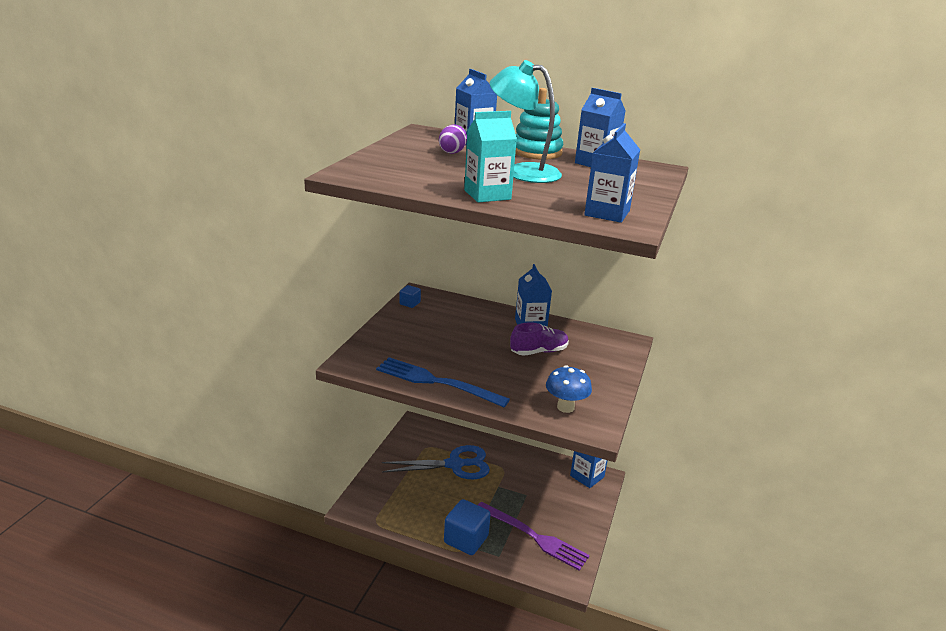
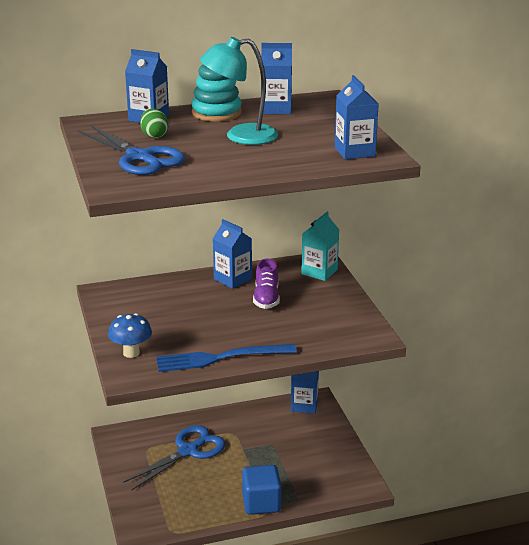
camera: 35 degrees left, 0 degrees up
(409, 161) = (139, 157): none -> blue scissors
(410, 303) = (106, 304): blue cube -> none
(452, 152) = (154, 136): purple egg -> green egg
(487, 195) = (253, 167): turquoise carton -> turquoise carton (319, 272)
(535, 537) = (311, 472): purple fork -> none
(538, 351) = (266, 298): purple shoe -> purple shoe turned 150 degrees clockwise
(565, 407) = (337, 332): blue mushroom -> blue mushroom (131, 353)

